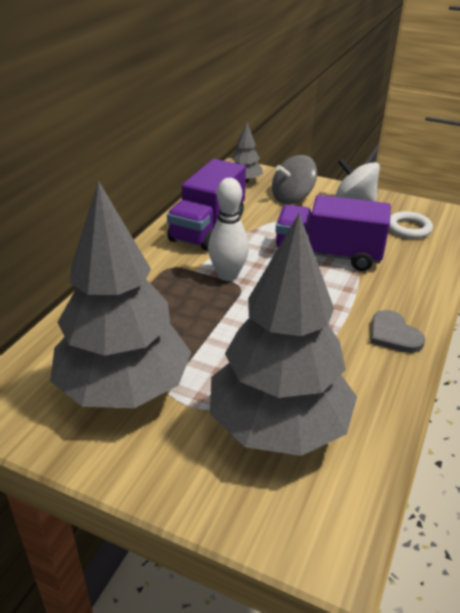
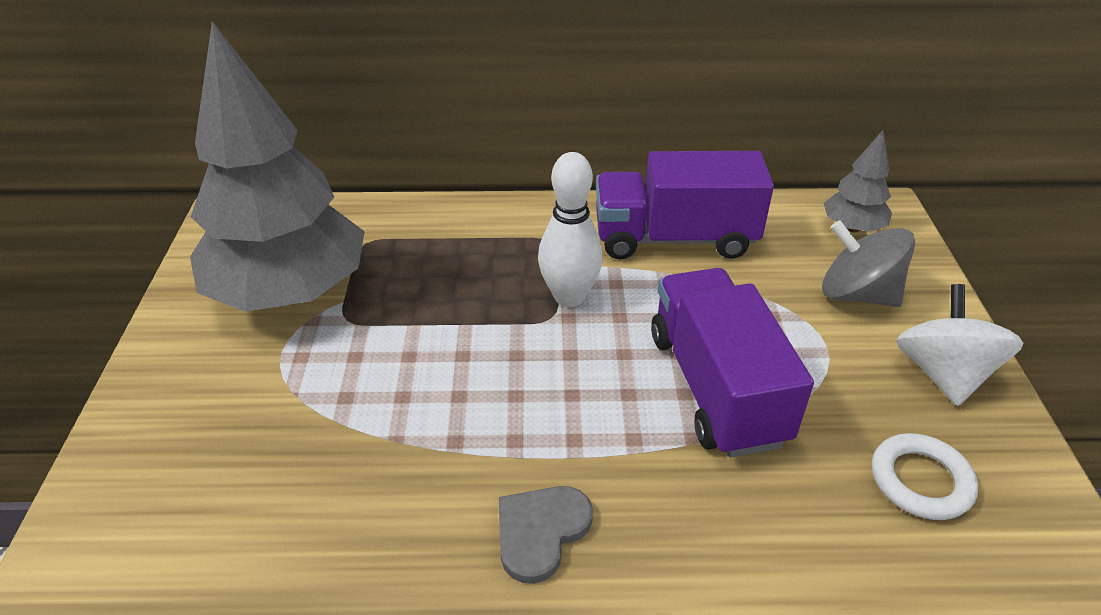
camera: 65 degrees right, 5 degrees up
(278, 427) = (268, 447): grey tree -> none

